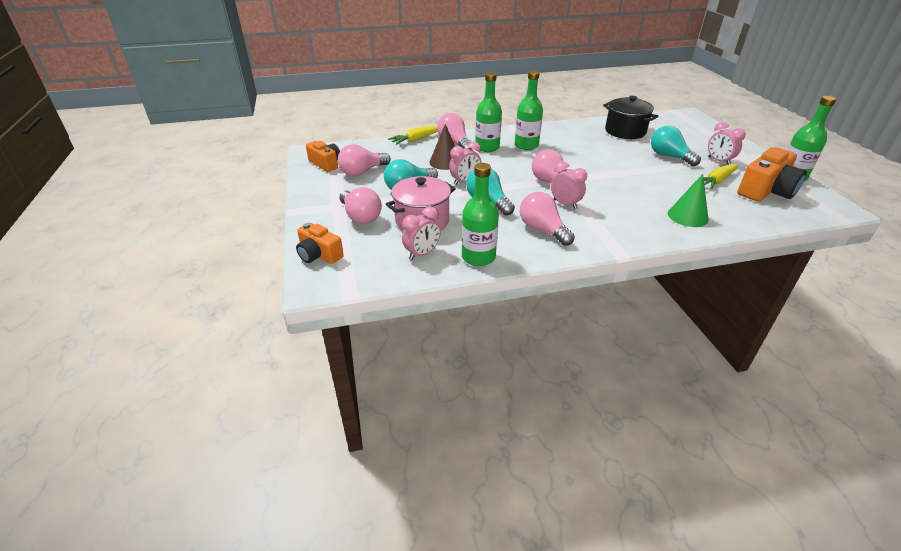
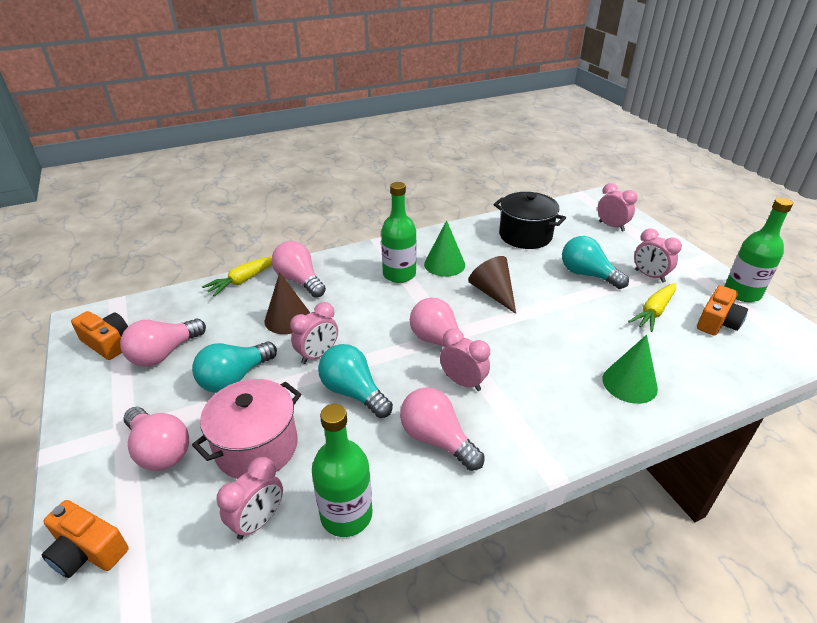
camera: 10 degrees left, 0 degrees up
(487, 147) = (345, 284): green bottle -> none
(560, 142) = (444, 264): none -> green cone
(595, 161) = (493, 293): none -> brown cone
(695, 131) = (611, 226): none -> pink clock
(766, 190) = (717, 322): orange camera -> orange camera, size x0.62

